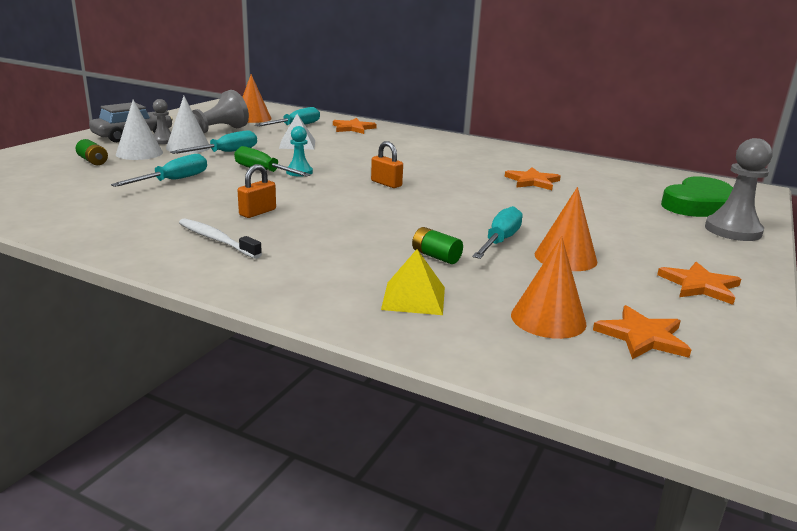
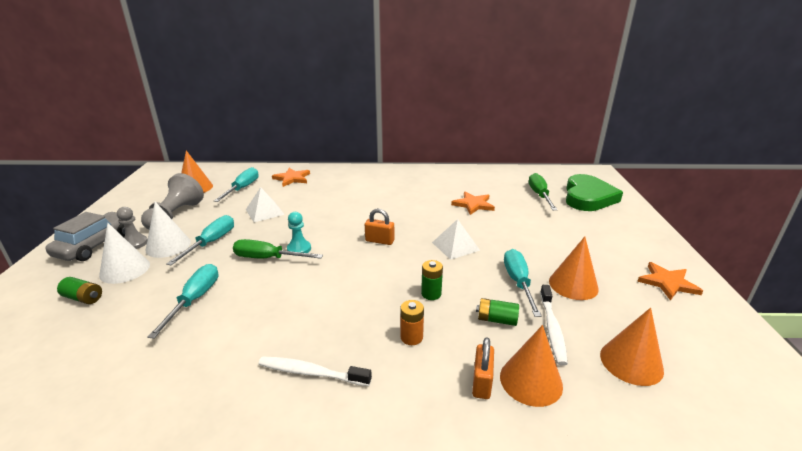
camera: 25 degrees left, 5 degrees up
(257, 212) = (312, 317): orange padlock -> orange padlock (481, 382)
(332, 245) = (411, 337): none -> orange battery
(390, 226) = (431, 294): none -> green battery
(413, 298) = (531, 381): yellow pyramid -> orange cone
(464, 203) = (455, 246): none -> white pyramid
(490, 276) = (552, 328): none -> white toothbrush
(633, 191) = (539, 195): none -> green screwdriver
(642, 337) = (695, 354): orange star -> none
(733, 230) = (627, 217): grey pawn -> none

